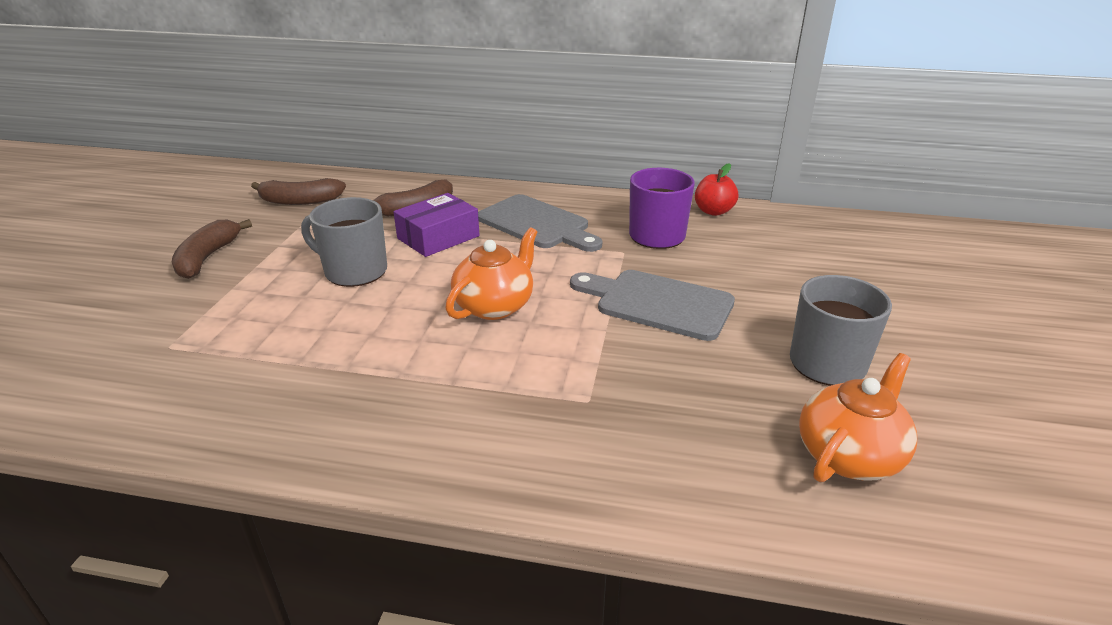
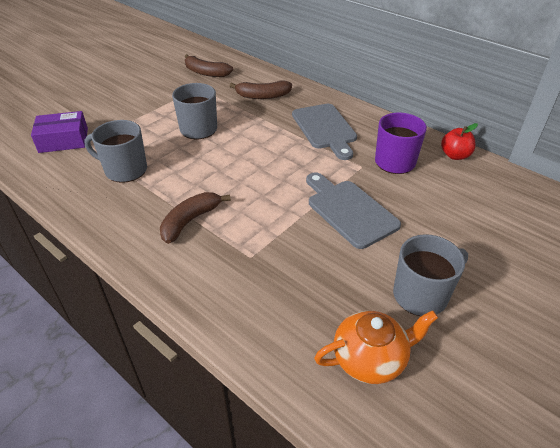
camera: 30 degrees right, 10 degrees up
(207, 258) = (136, 97): brown banana -> brown banana (190, 221)
(280, 359) = (124, 170): none -> grey mug
(438, 237) = (259, 120): purple box -> purple box (63, 140)
(495, 306) = (252, 177): orange teapot -> none

